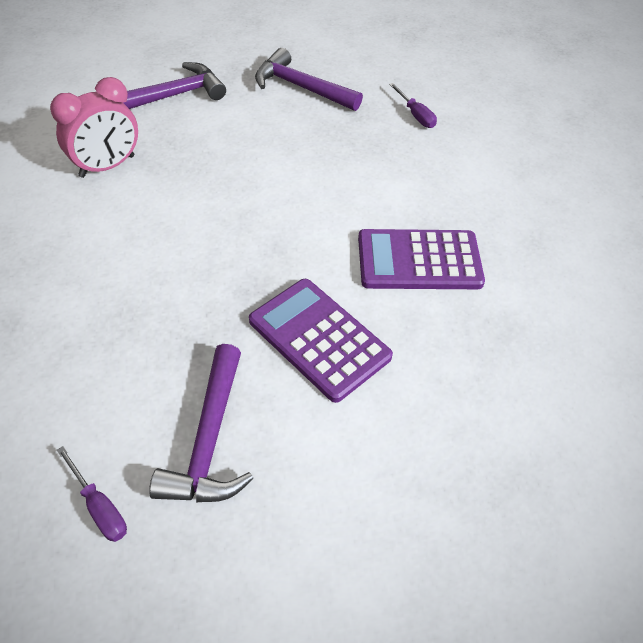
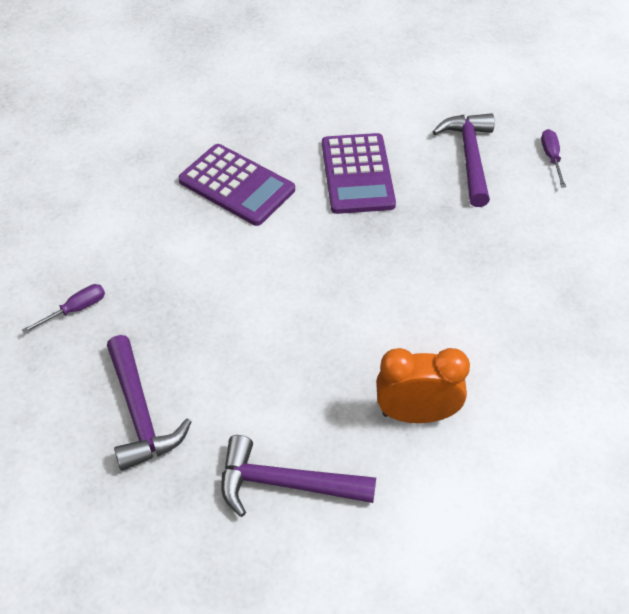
camera: 140 degrees left, 0 degrees up
(107, 166) = (416, 414): pink clock -> orange clock
(209, 440) = (469, 157): purple hammer -> purple hammer turned 45 degrees counterclockwise
(415, 115) = (75, 310): purple screwdriver -> purple screwdriver turned 45 degrees clockwise

